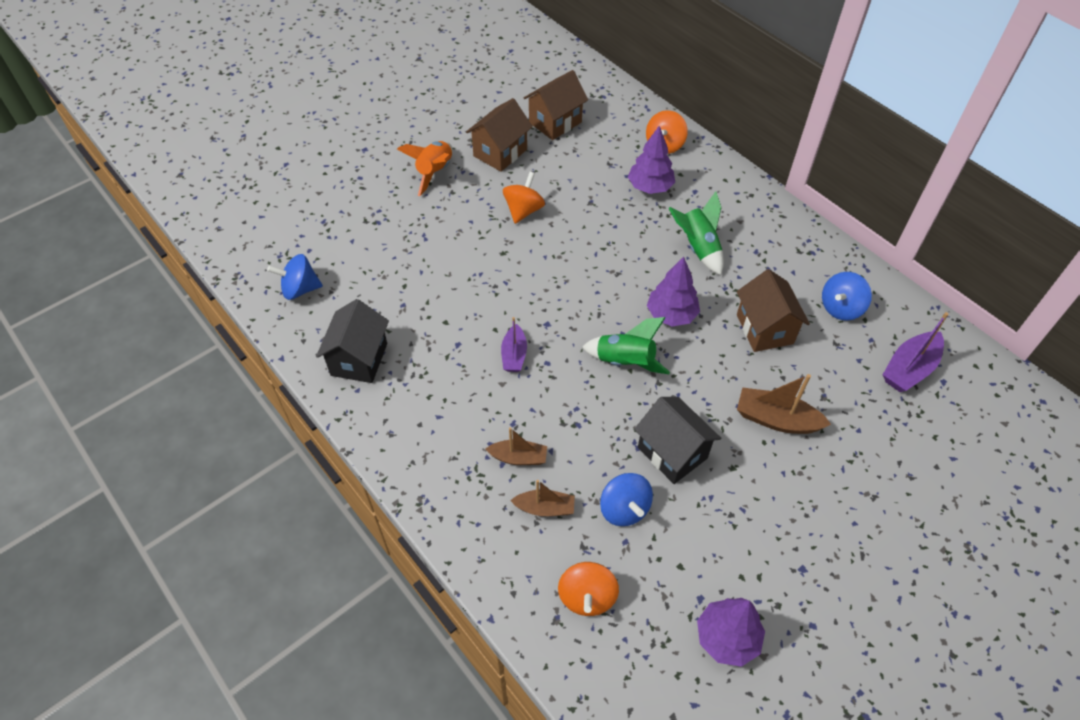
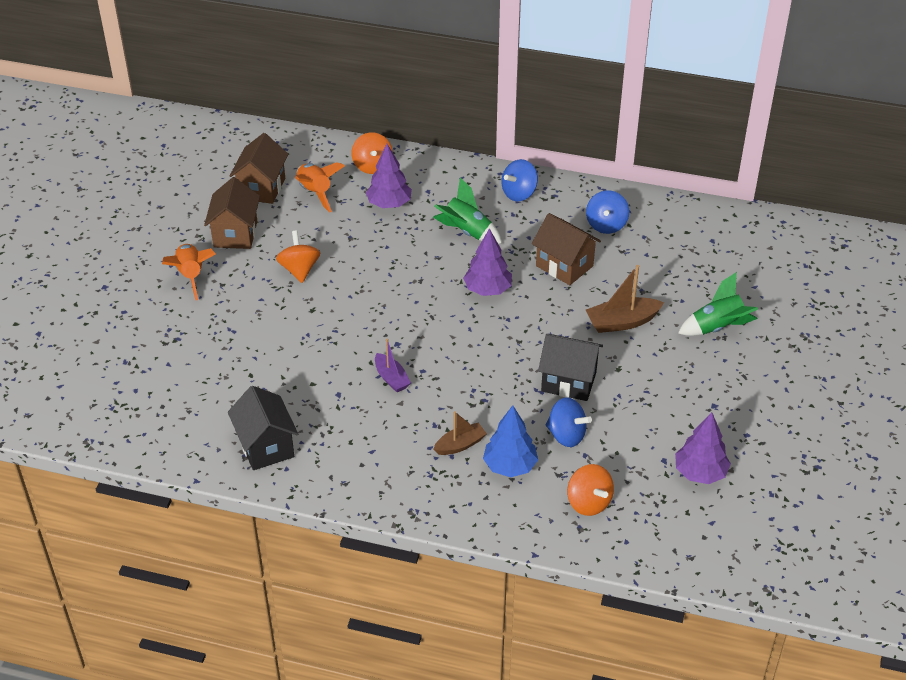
camera: 35 degrees left, 10 degrees down
(300, 289) = (159, 423): blue spinning top -> blue spinning top (519, 193)
(545, 508) = (510, 466): brown boat -> blue tree
(595, 147) = (315, 193): none -> orange rocket
(625, 362) = (482, 339): green rocket -> green rocket (717, 328)
(909, 369) = (684, 243): purple boat -> none

